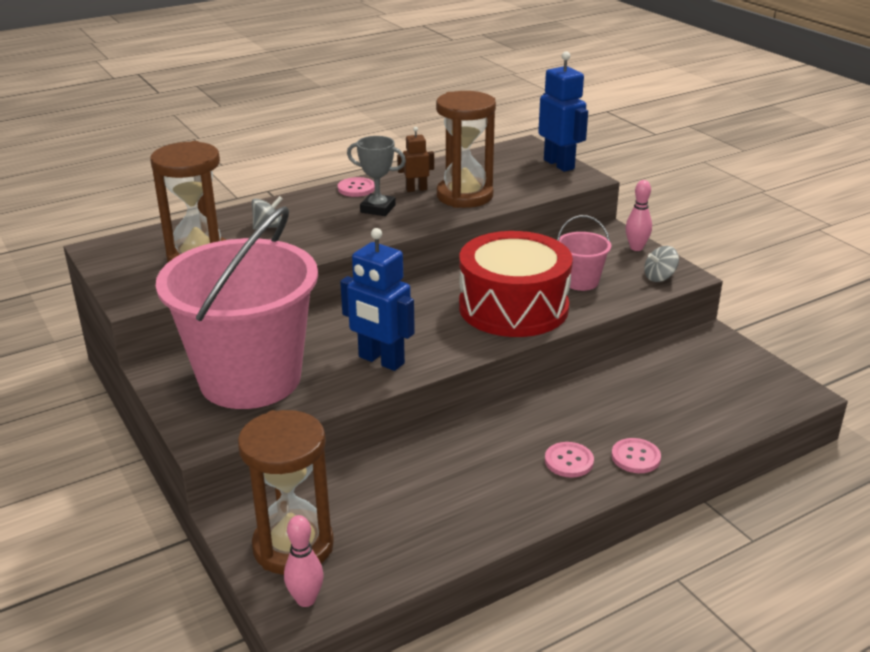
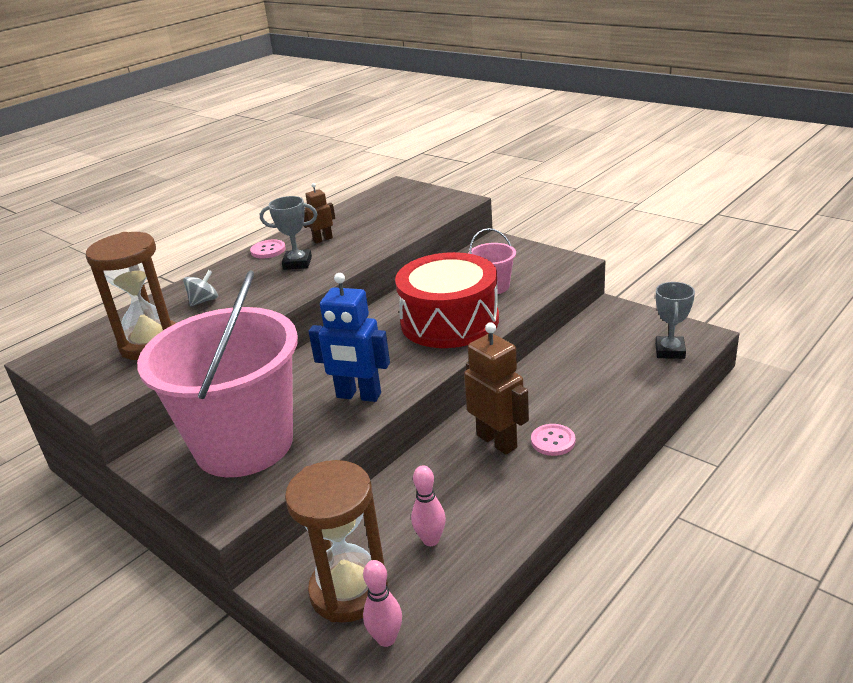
camera: 15 degrees left, 0 degrees up
(464, 196) = (368, 236): brown hourglass -> none
(511, 446) = (497, 441): none -> brown robot
(559, 164) = (433, 194): blue robot -> none
(635, 457) = (605, 422): pink button -> none
(636, 248) = (523, 249): pink bowling pin -> pink bowling pin (431, 540)
(659, 277) = (555, 268): grey spinning top -> none
(753, 401) = (670, 351): none -> grey trophy

